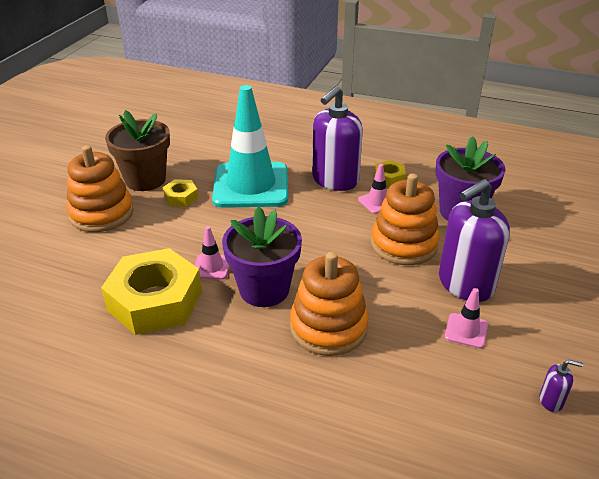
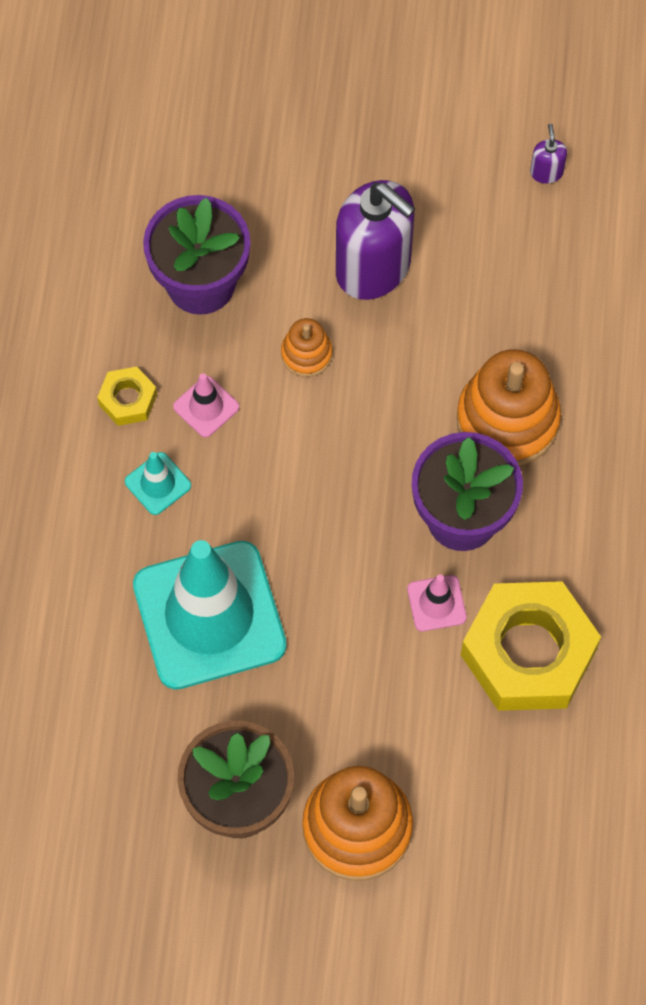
camera: 105 degrees left, 30 degrees up
(181, 197) = (275, 718): yellow nut -> none
(335, 180) = (158, 483): purple soap dispenser -> turquoise traffic cone
(404, 244) = (306, 354): orange stacking toy -> orange stacking toy, size x0.51
(466, 331) = (463, 262): pink traffic cone -> none

